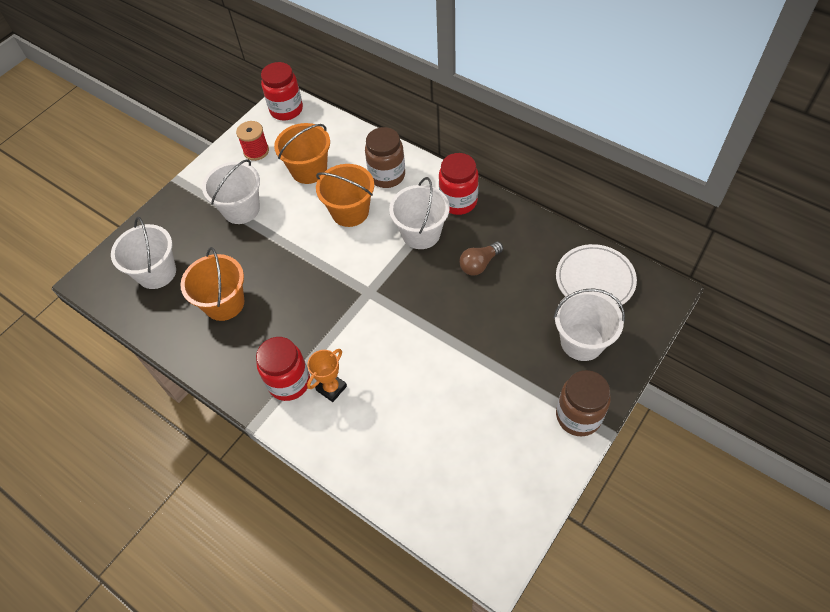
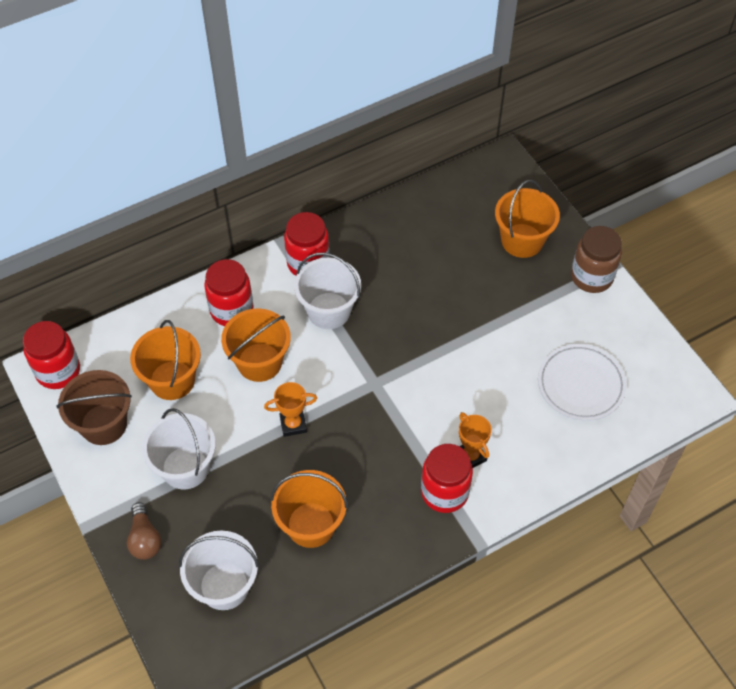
camera: 70 degrees left, 0 degrees up
(256, 151) = (104, 424): red spool -> brown bucket
(305, 255) = (293, 424): none -> orange trophy
(387, 175) = (231, 310): brown jar -> red jar
(479, 264) = (395, 279): brown light bulb -> brown light bulb (145, 539)
(582, 342) = (522, 240): white bucket -> orange bucket
(595, 280) = (464, 201): white plate -> white plate (580, 384)

